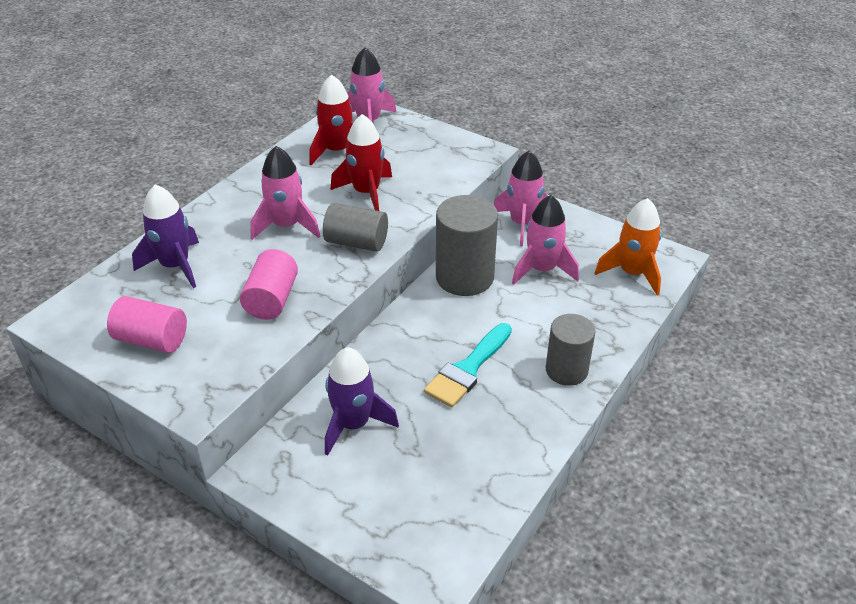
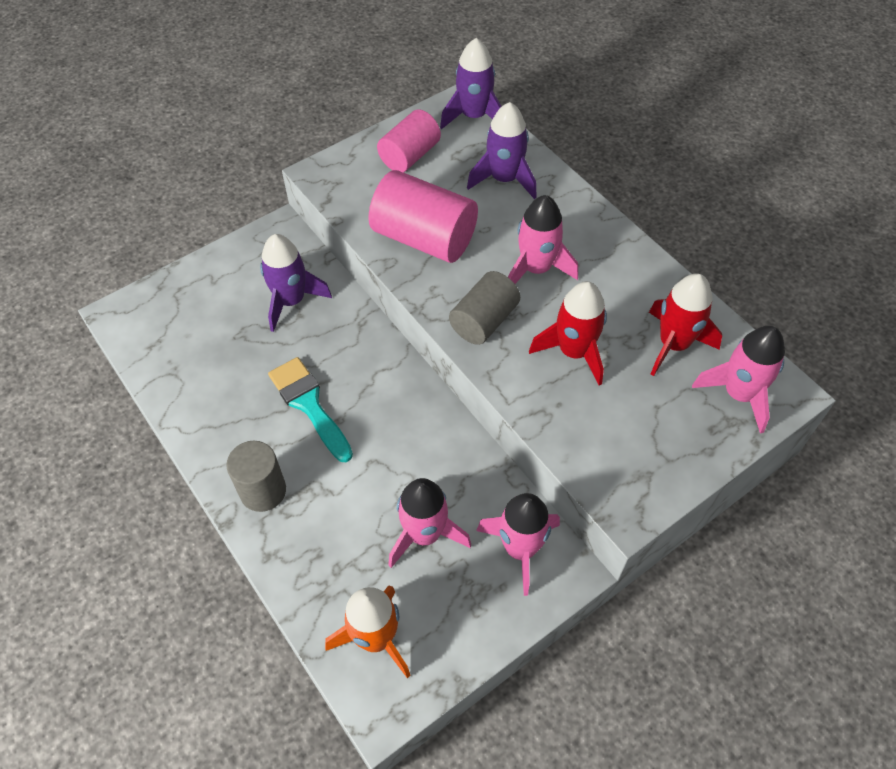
camera: 110 degrees right, 15 degrees up
(78, 307) = (474, 116): none -> purple rocket
(272, 299) = (424, 238): pink cylinder -> pink cylinder, size x1.53
(464, 277) = (444, 448): grey cylinder -> none

